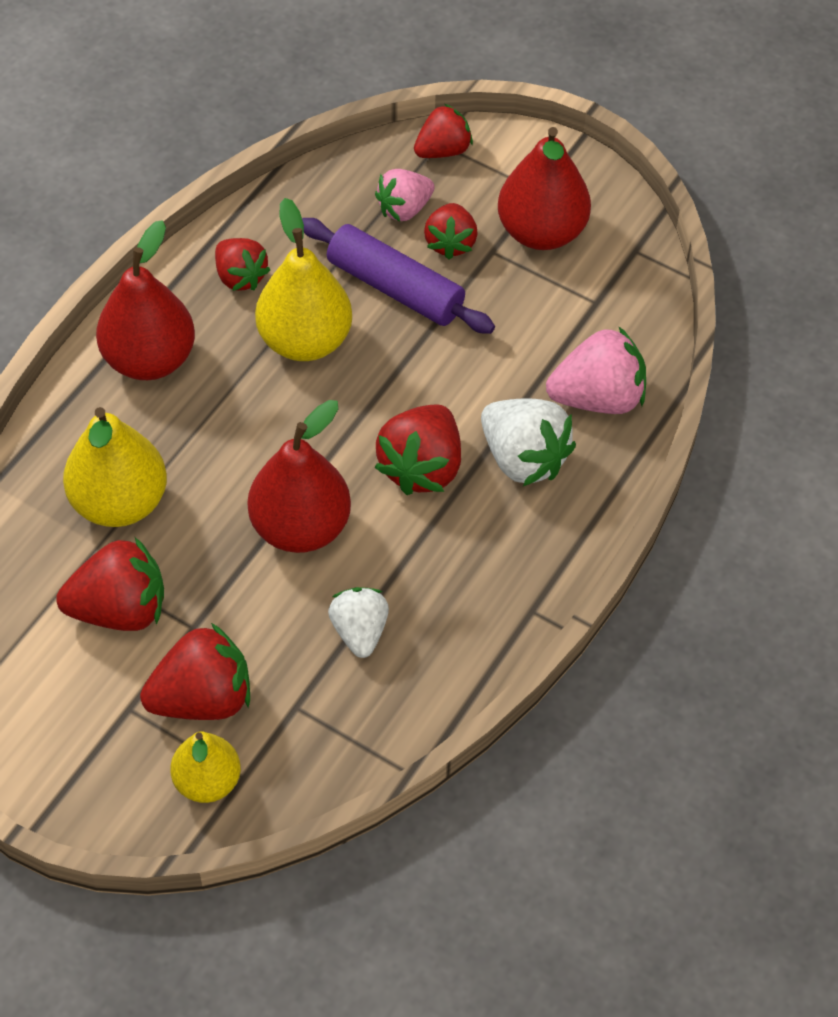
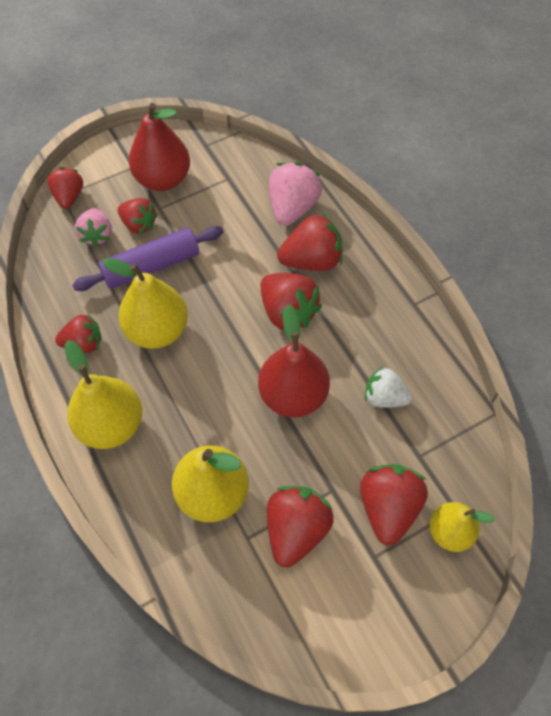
camera: 60 degrees left, 5 degrees up
(149, 359) = (111, 425): red pear -> yellow pear
(523, 459) = (311, 260): white strawberry -> red strawberry

